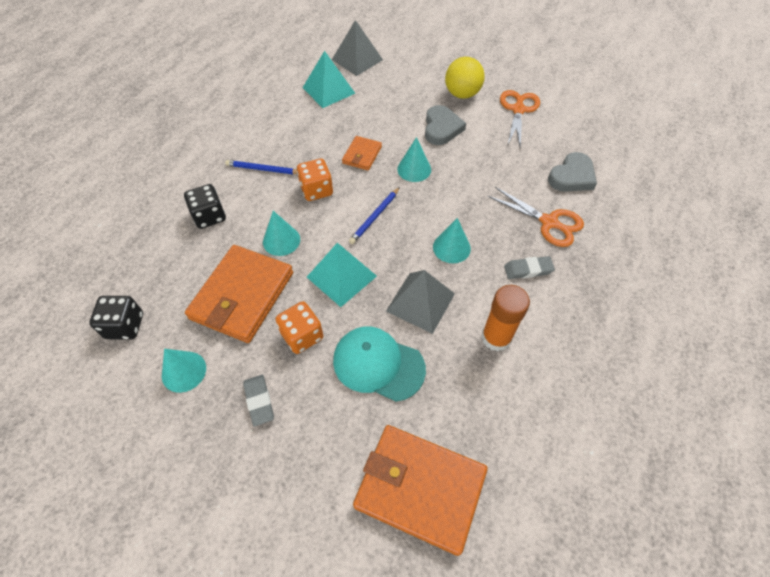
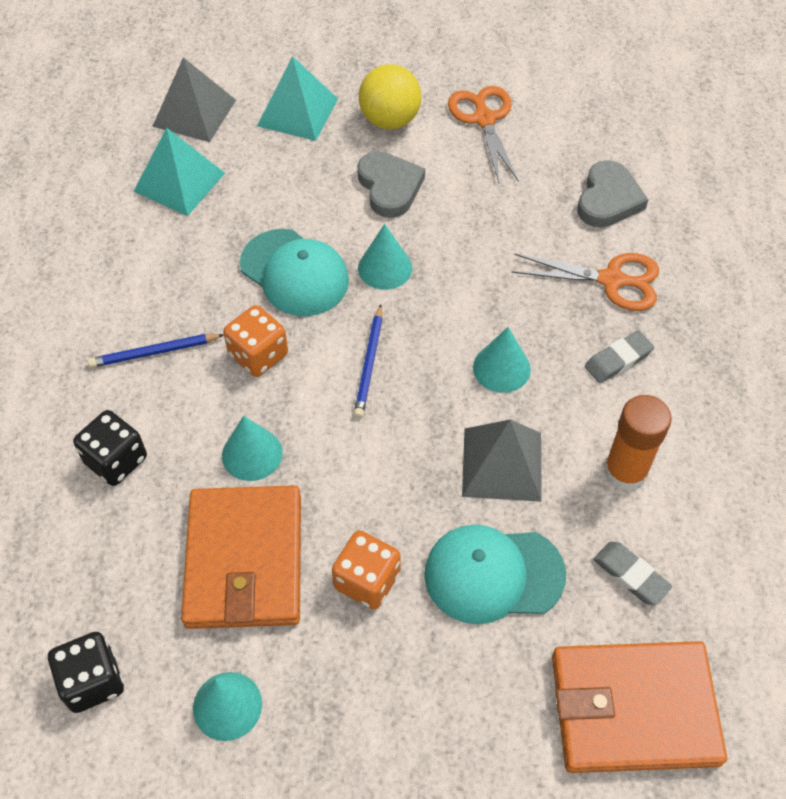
camera: 25 degrees left, 0 degrees up
(259, 401) = (361, 696): grey eraser -> grey eraser (630, 575)
(341, 276) = (372, 472): turquoise pyramid -> turquoise pyramid (297, 112)
(362, 155) = (294, 273): orange wallet -> turquoise cap

